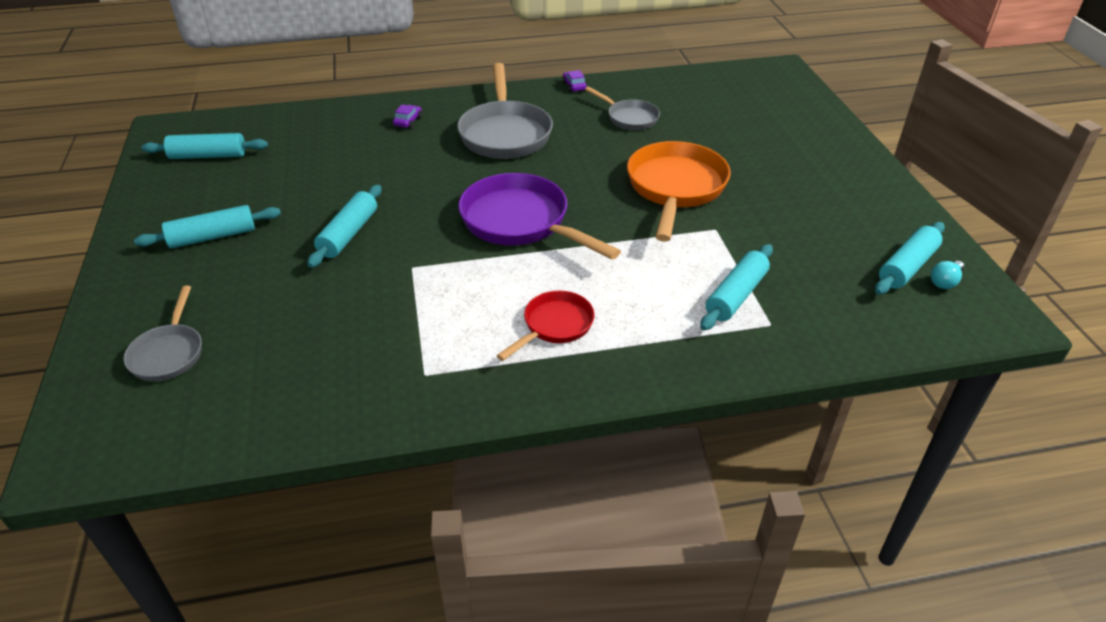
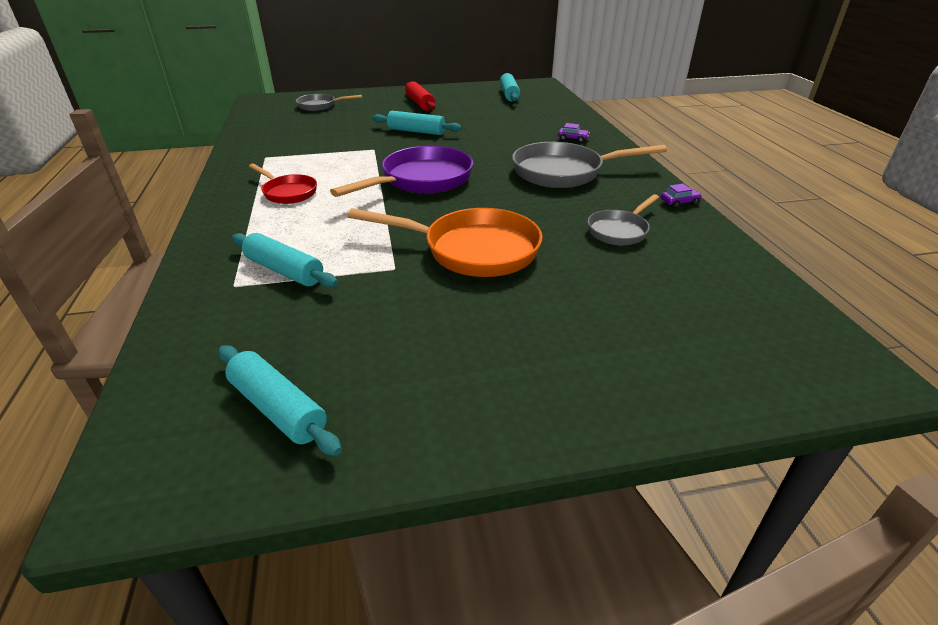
camera: 90 degrees right, 5 degrees down
(213, 237) = (420, 103): turquoise rolling pin -> red rolling pin
(945, 282) = (231, 442): turquoise light bulb -> none

